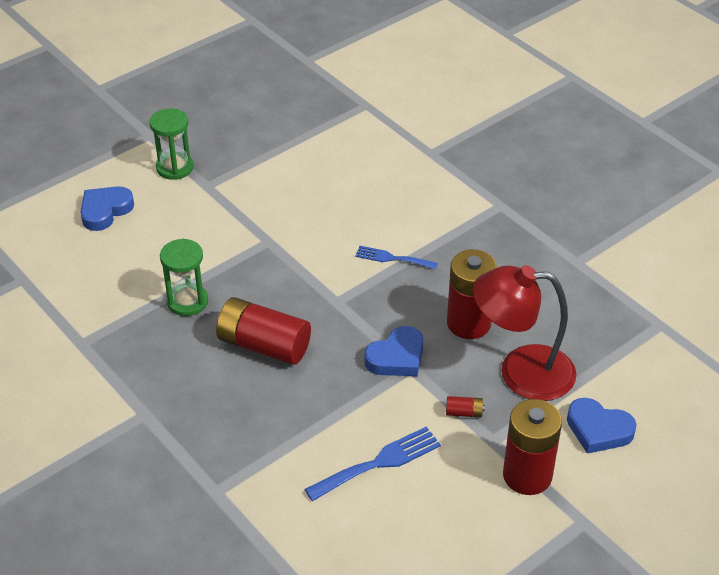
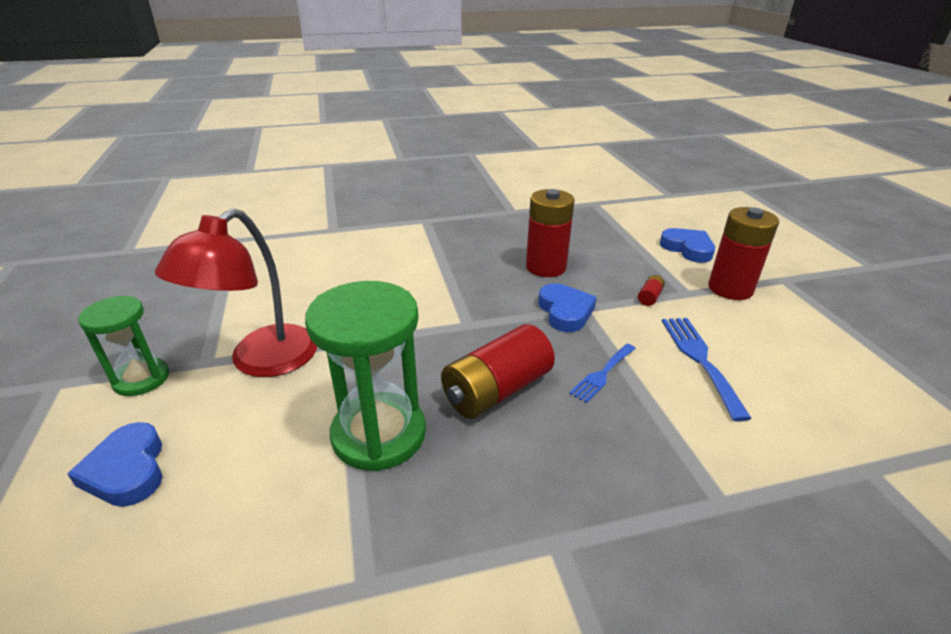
camera: 65 degrees left, 10 degrees down
(187, 301) = (379, 434): green hourglass -> green hourglass, size x1.64
(392, 258) = (438, 280): blue fork -> blue fork (602, 374)
(521, 372) = (614, 261): red lamp -> red lamp (261, 361)
(598, 429) = (687, 249): blue heart -> blue heart turned 90 degrees counterclockwise

